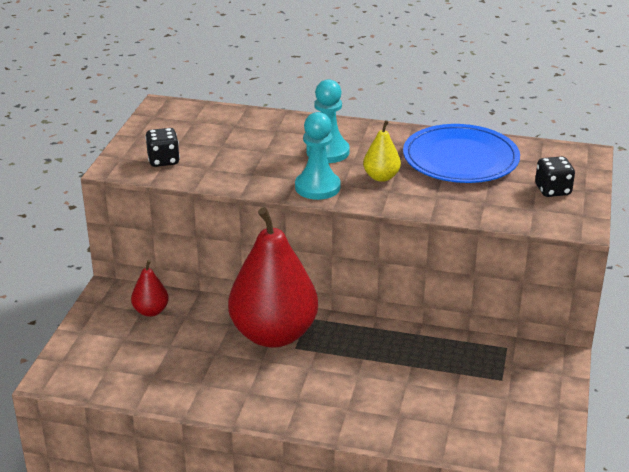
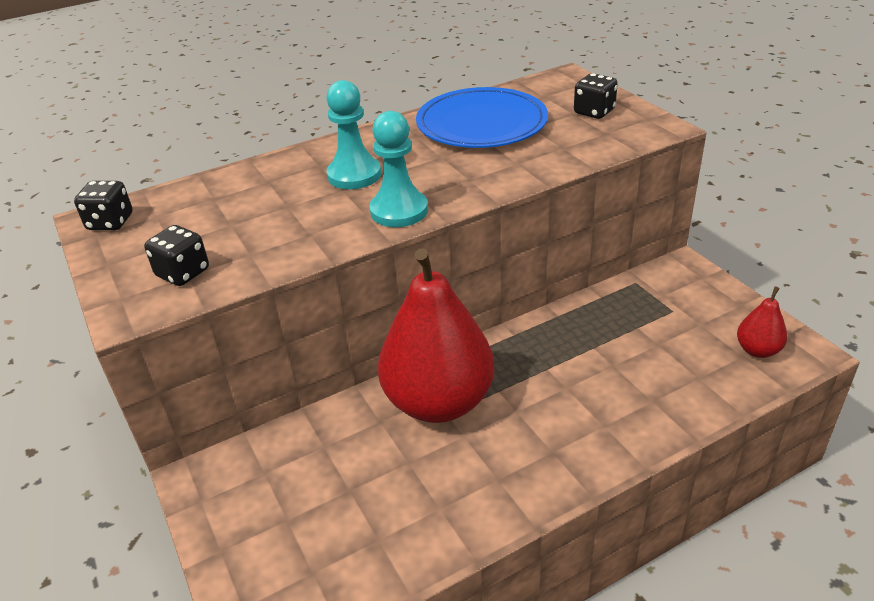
camera: 40 degrees left, 5 degrees up
(151, 311) = (277, 466): red pear -> red pear (757, 350)
(167, 113) = (110, 222): none -> black dice
(381, 177) = (442, 171): yellow pear -> none

